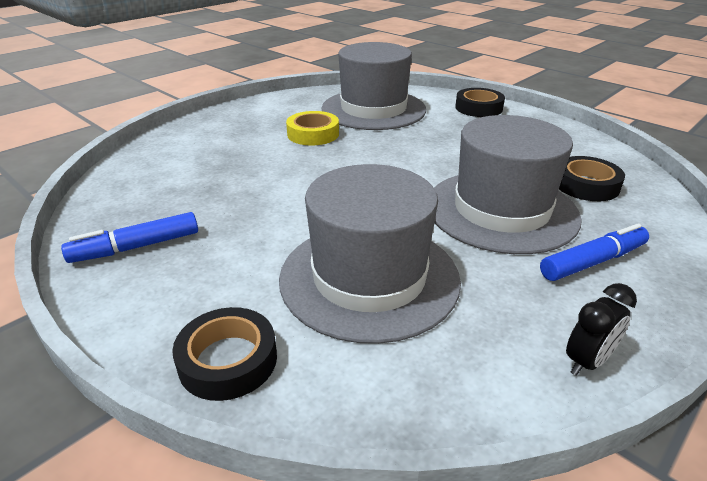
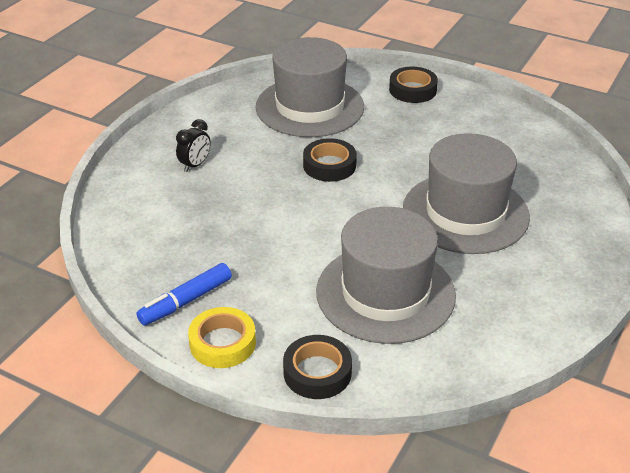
camera: 15 degrees left, 5 degrees up
(313, 134) = (266, 151): yellow tape -> yellow tape (222, 343)
(586, 185) = (527, 174): black tape -> black tape (329, 165)
(587, 361) = (549, 326): black clock -> black clock (195, 165)
(593, 262) = (543, 249): blue marker -> none

